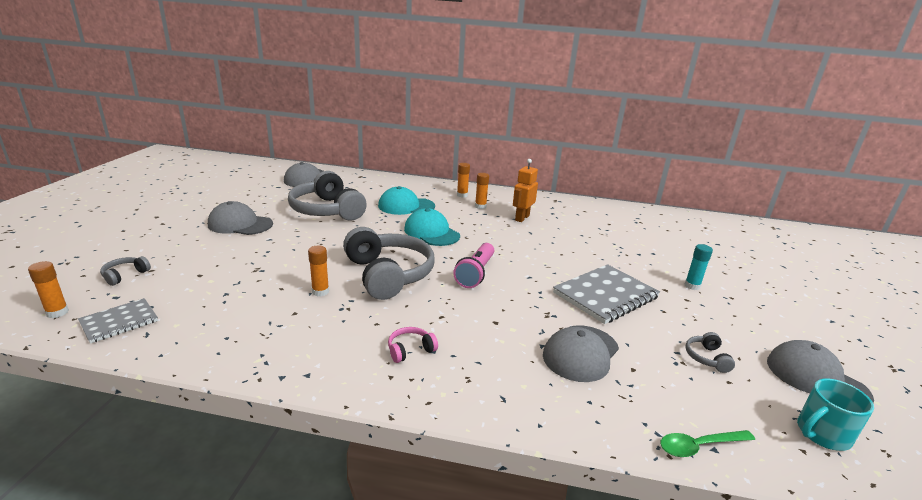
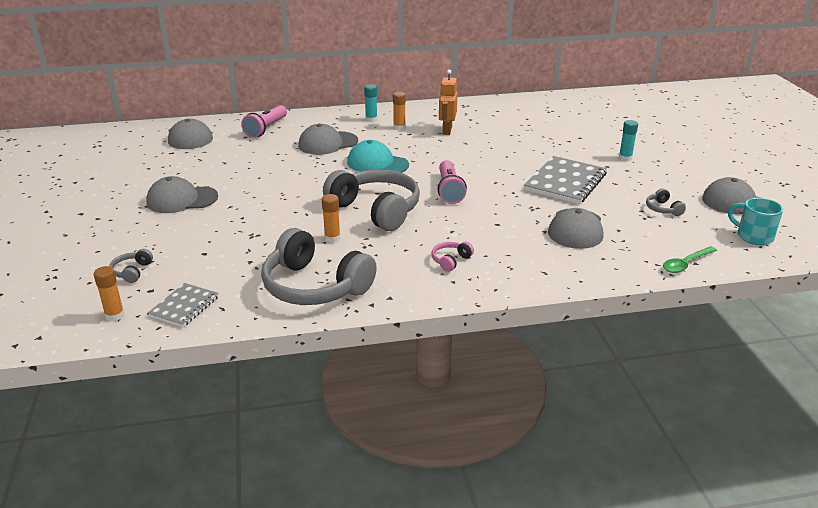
camera: 20 degrees left, 5 degrees up
(327, 210) = (254, 165): grey headphones -> grey headphones (314, 286)
(369, 184) = (266, 129): none -> pink flashlight
(406, 206) = (327, 143): turquoise cap -> grey cap
(462, 195) = (371, 119): orange glue stick -> turquoise glue stick
(822, 434) = (753, 236): turquoise mug -> turquoise mug turned 90 degrees clockwise

